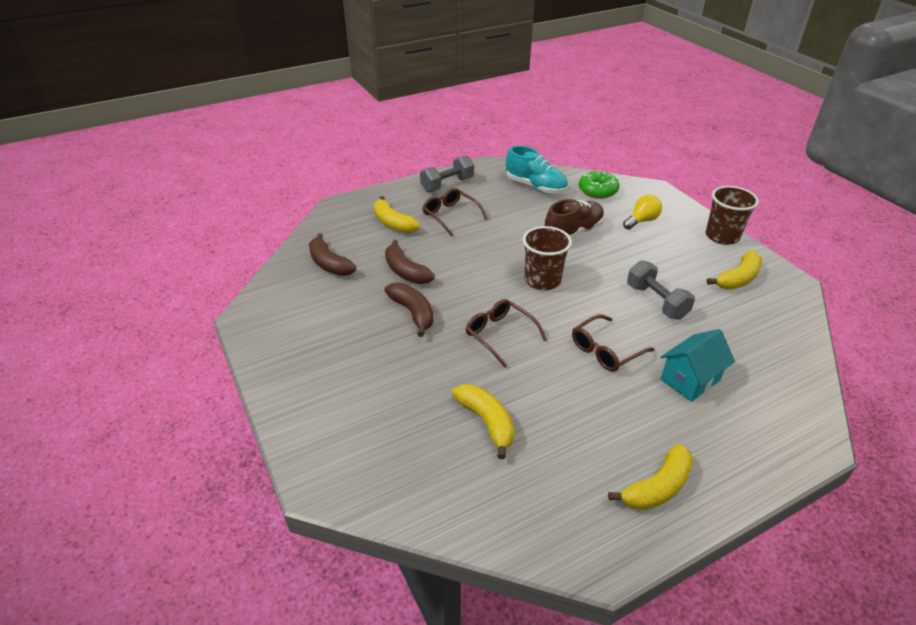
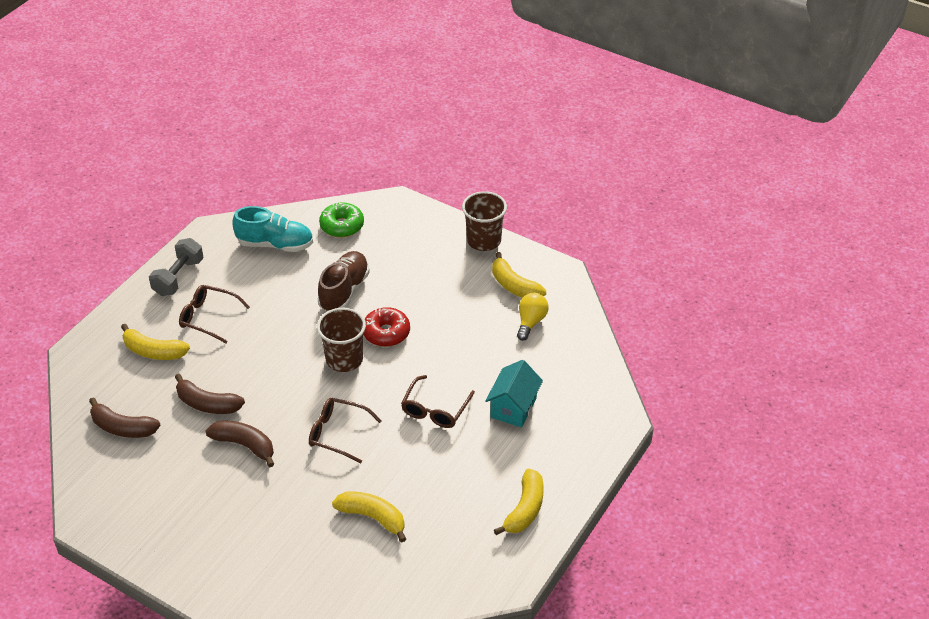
camera: 30 degrees left, 5 degrees up
(592, 274) = (386, 333): none -> red donut
(641, 221) = (403, 250): yellow light bulb -> yellow light bulb (530, 322)
(656, 301) = (455, 341): grey dumbbell -> none
(738, 278) = (514, 286): yellow banana -> yellow banana turned 120 degrees clockwise

